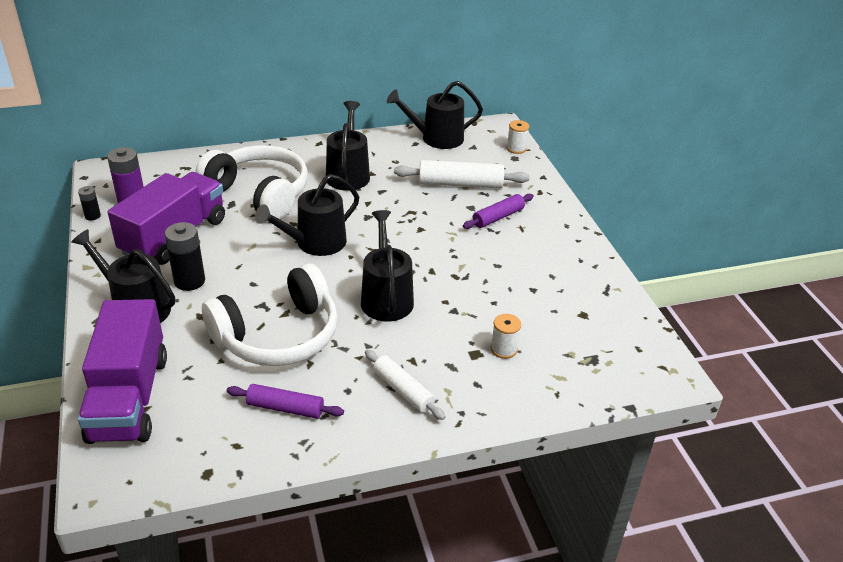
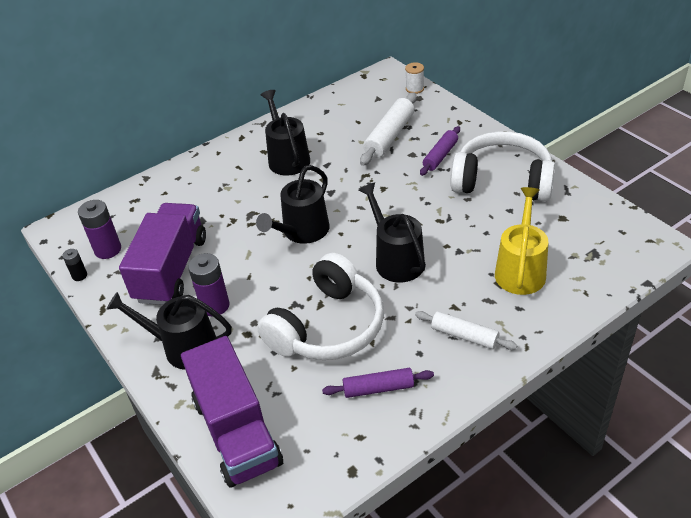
camera: 15 degrees left, 5 degrees up
(189, 281) = (215, 305): black battery -> purple battery
(259, 194) = (220, 202): white headphones -> white headphones (502, 181)
(437, 138) = (342, 100): black watering can -> none
(460, 184) = (389, 136): white rolling pin -> white rolling pin turned 45 degrees counterclockwise
(503, 349) = (520, 270): white spool -> yellow watering can

